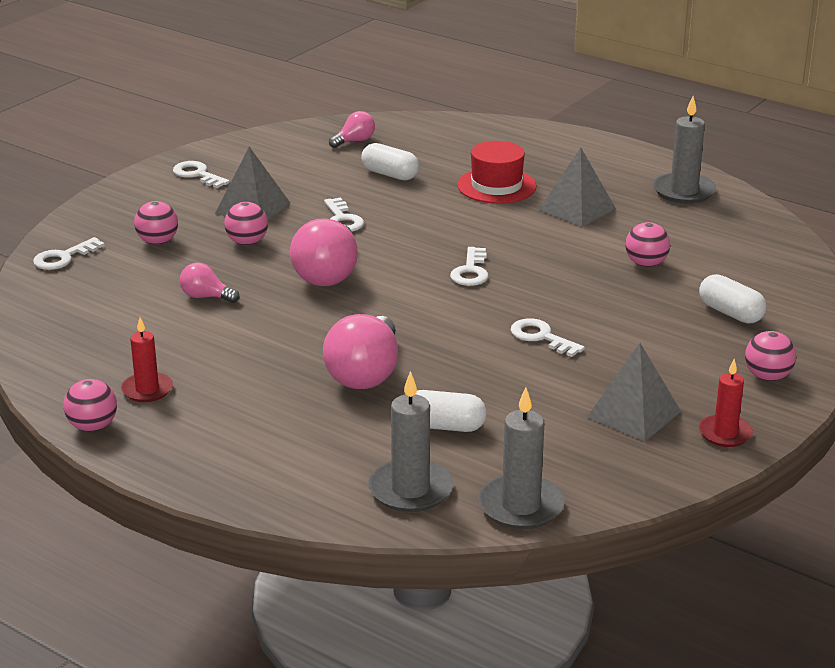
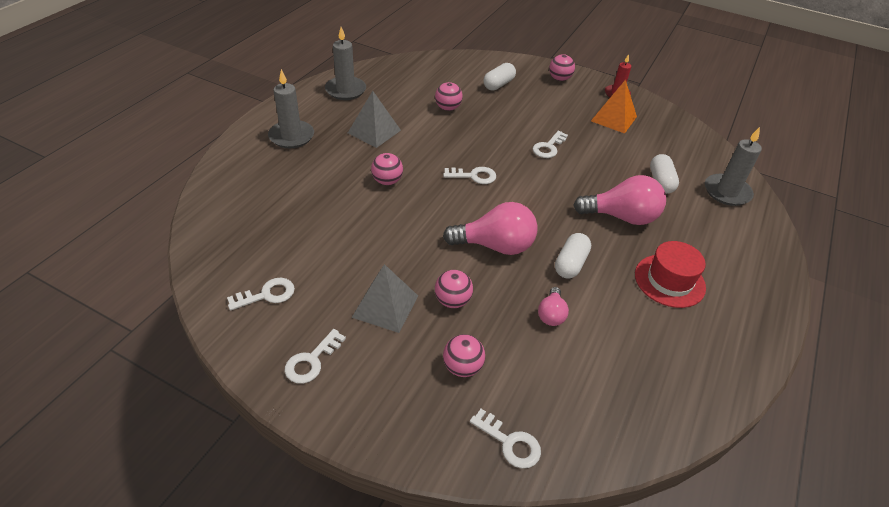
camera: 100 degrees left, 15 degrees up
(93, 427) = (757, 351): pink ball -> pink ball (387, 181)
(147, 390) = (695, 328): red candle -> none
(342, 220) = (402, 245): white key -> white key (267, 295)
(354, 141) = (241, 250): pink light bulb -> none
(390, 174) = (315, 223): white capsule -> white capsule (570, 264)
(496, 186) = (337, 166): red hat -> red hat (669, 281)
(520, 506) = (715, 155): grey candle -> grey candle (291, 136)
(634, 414) = (613, 118): grey pyramid -> orange pyramid

